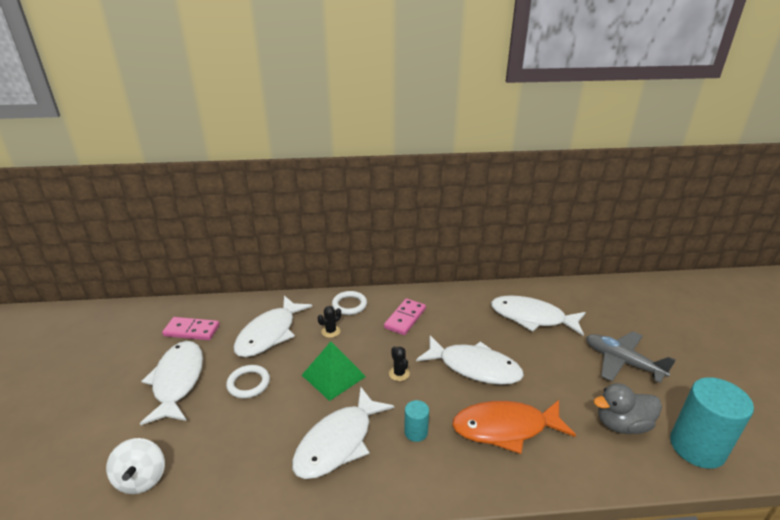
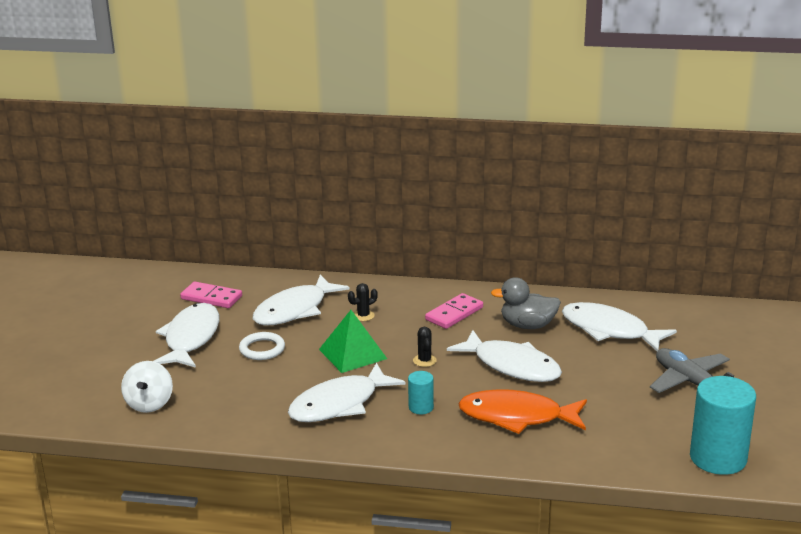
camera: 15 degrees right, 5 degrees down
(349, 305) = (394, 294): white ring -> none
(622, 424) = (648, 431): grey duck -> grey duck (527, 325)

